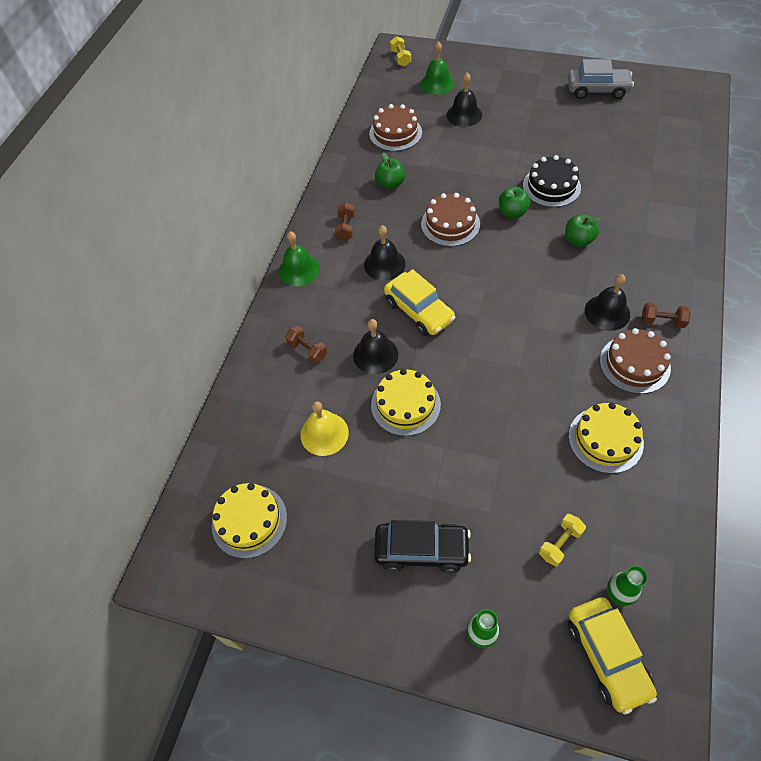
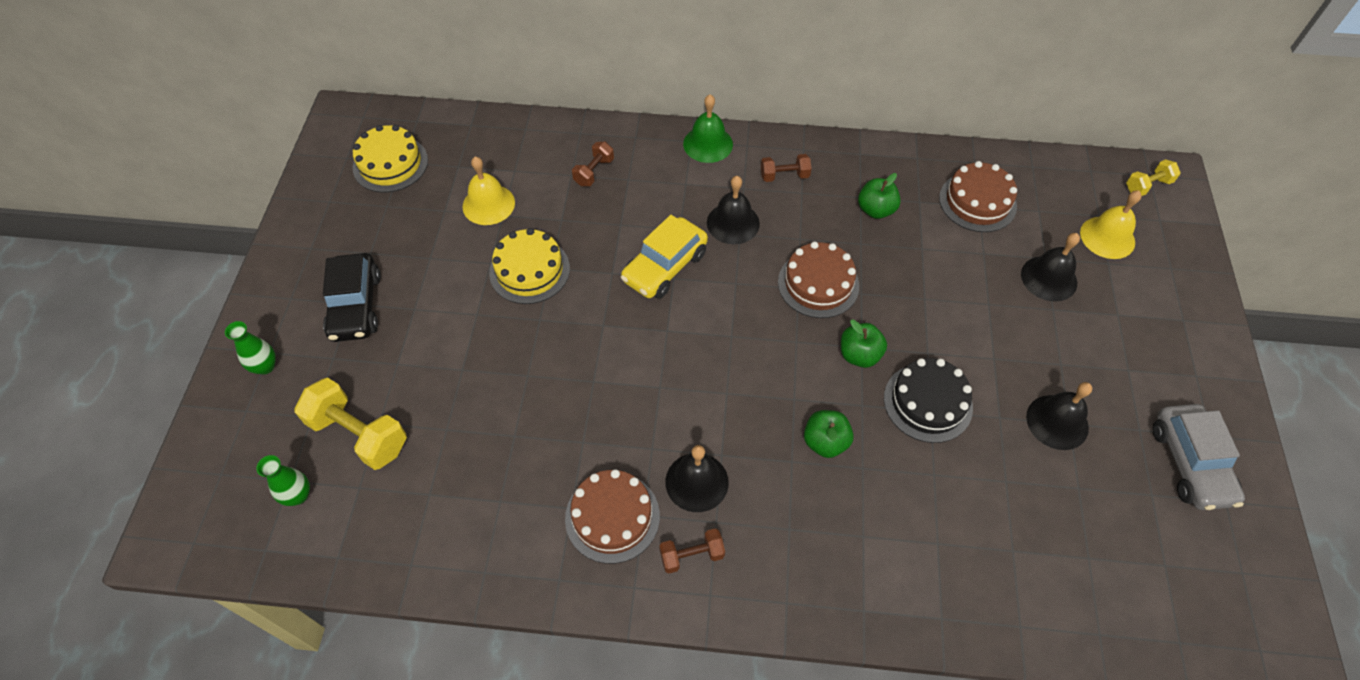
camera: 75 degrees right, 0 degrees up
(375, 355) = (594, 233): black bell -> black bell (1057, 422)
(437, 83) = (1107, 237): green bell -> yellow bell
(560, 543) = (359, 434): yellow dumbbell -> yellow dumbbell, size x1.81
(605, 439) = (493, 481): yellow cake -> none
(607, 656) = (232, 484): yellow car -> none
(662, 321) = (692, 555): brown dumbbell -> brown dumbbell turned 75 degrees clockwise

